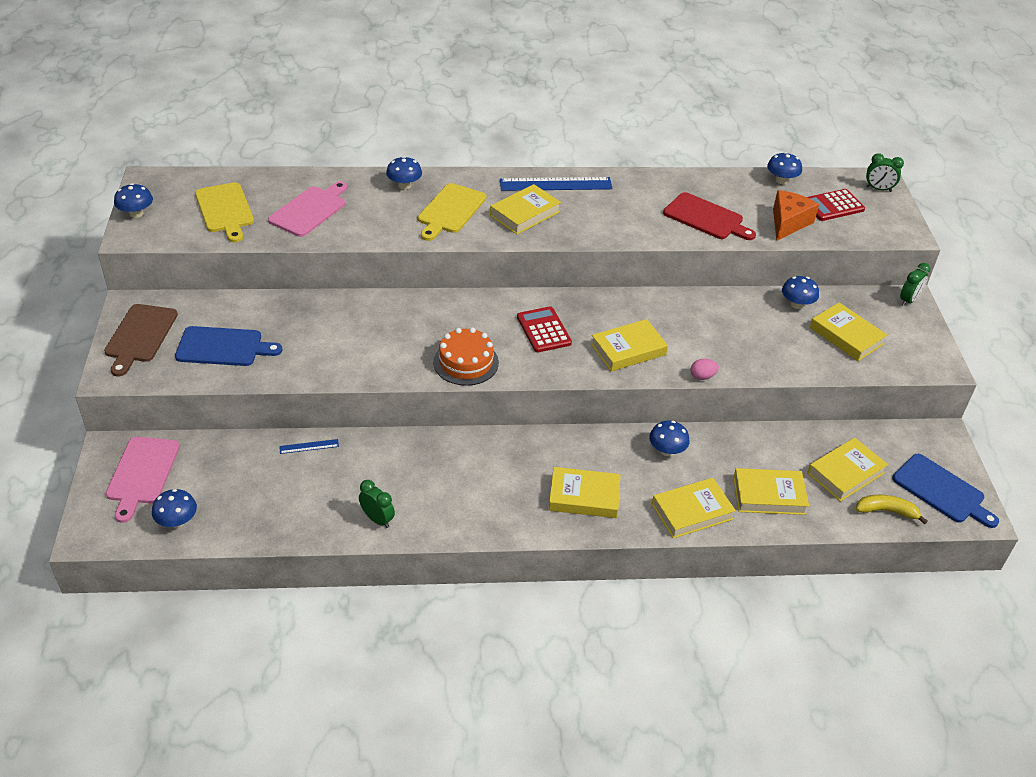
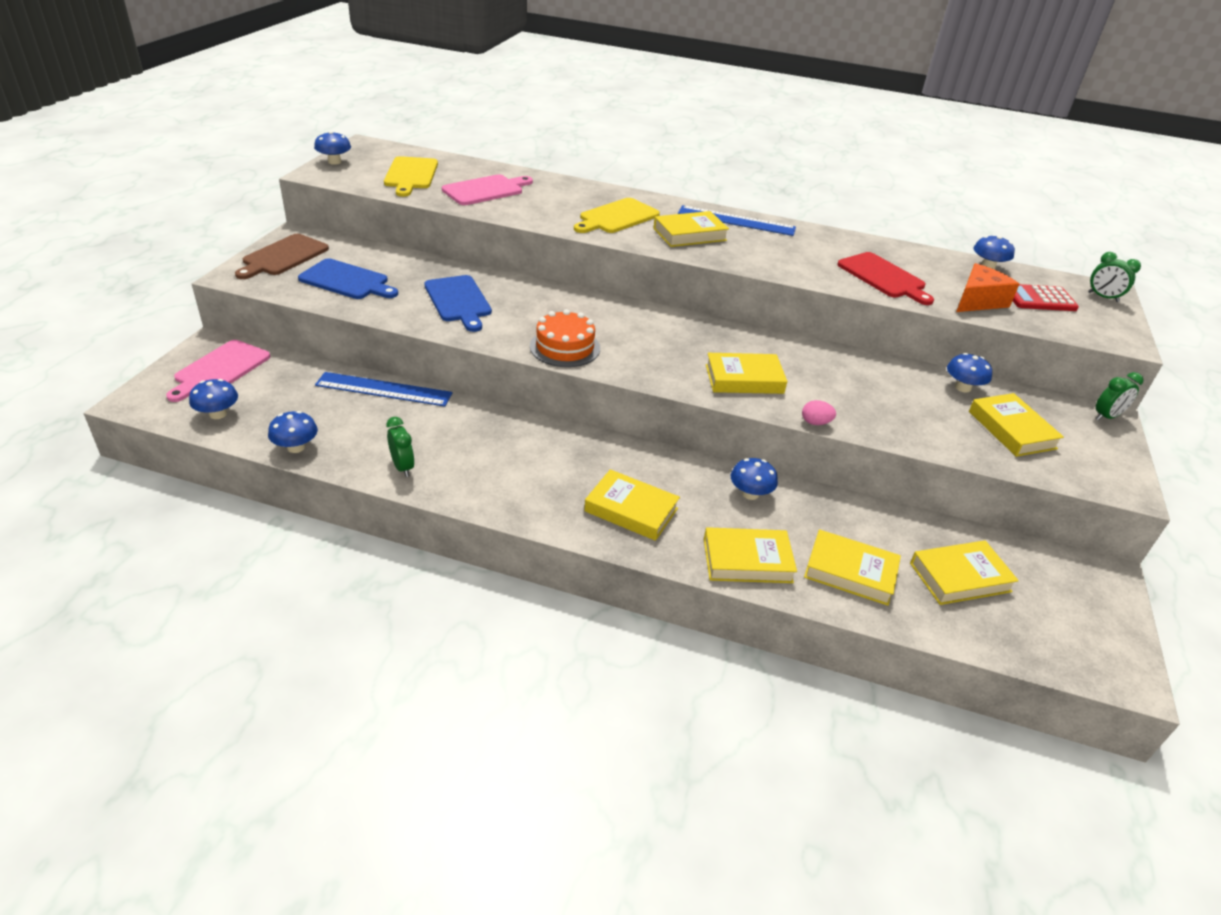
camera: 20 degrees right, 5 degrees down
(309, 446) = (384, 389): blue ruler -> blue ruler, size x2.21
(404, 185) = (586, 192): blue mushroom -> blue mushroom (296, 447)
(543, 330) = (663, 341): red calculator -> none
(886, 511) = (998, 634): yellow banana -> none
(941, 490) = (1084, 633): blue cutting board -> blue cutting board (458, 301)

